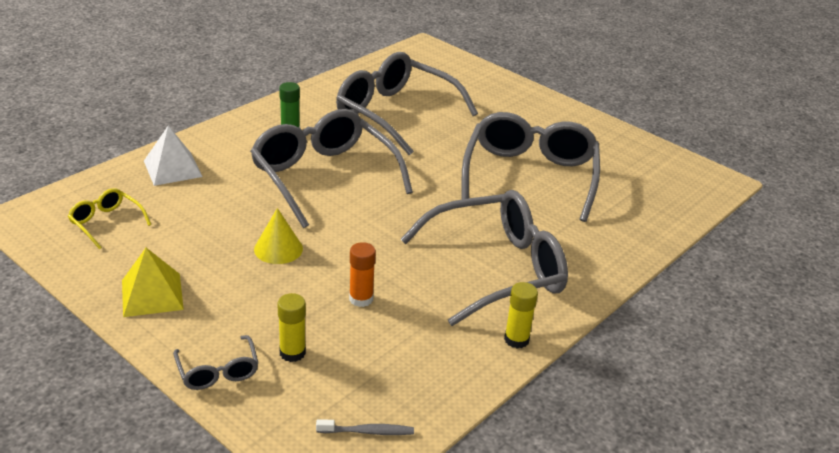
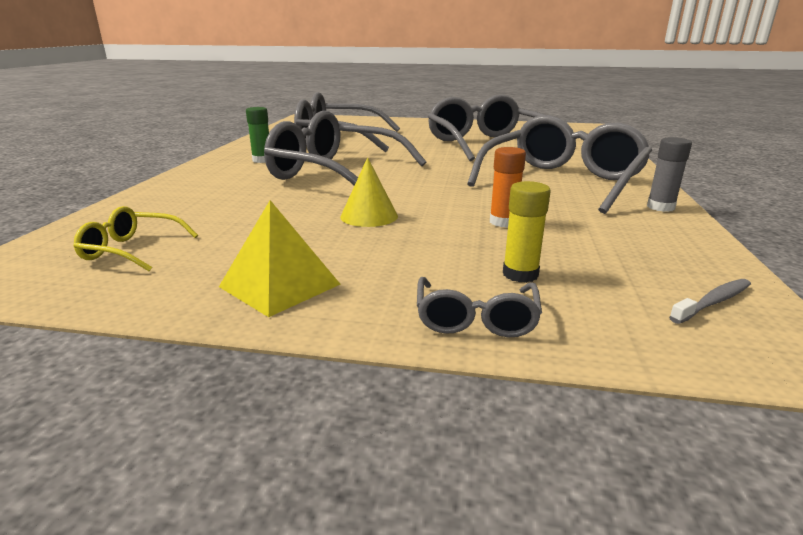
camera: 30 degrees left, 10 degrees down
(172, 168) = (169, 199): white pyramid -> none
(218, 372) = (476, 319): grey glasses -> grey glasses turned 60 degrees clockwise
(516, 339) = (660, 207): yellow glue stick -> grey glue stick

